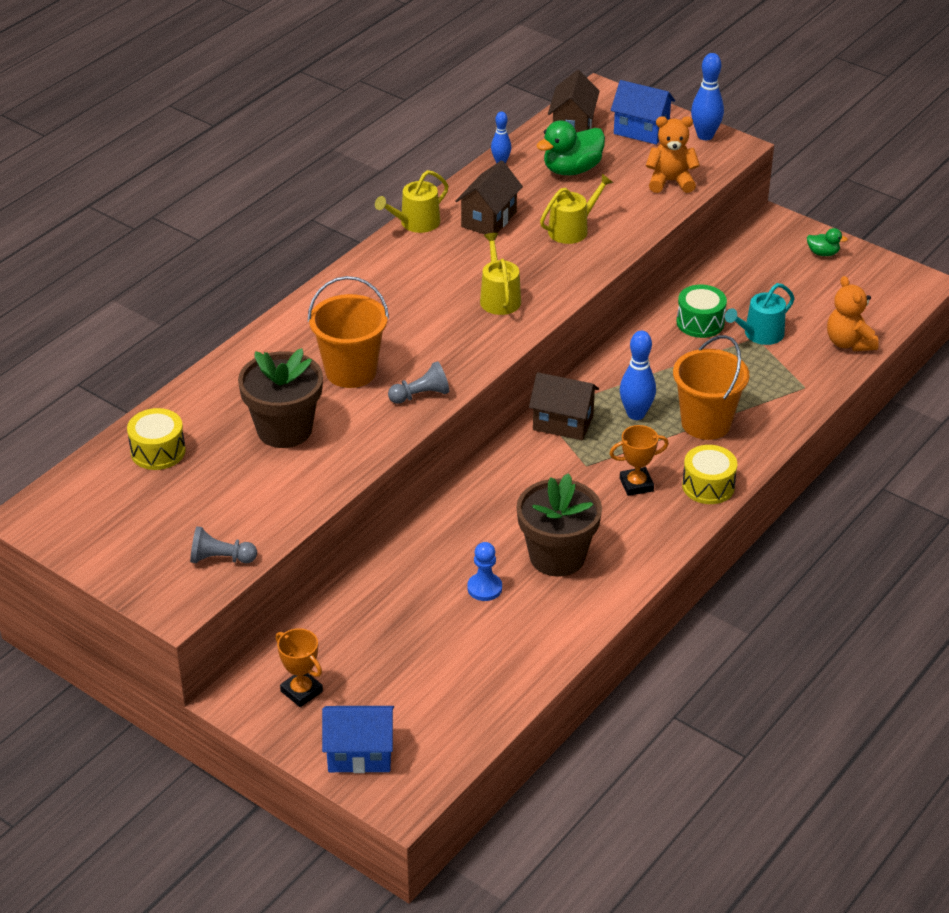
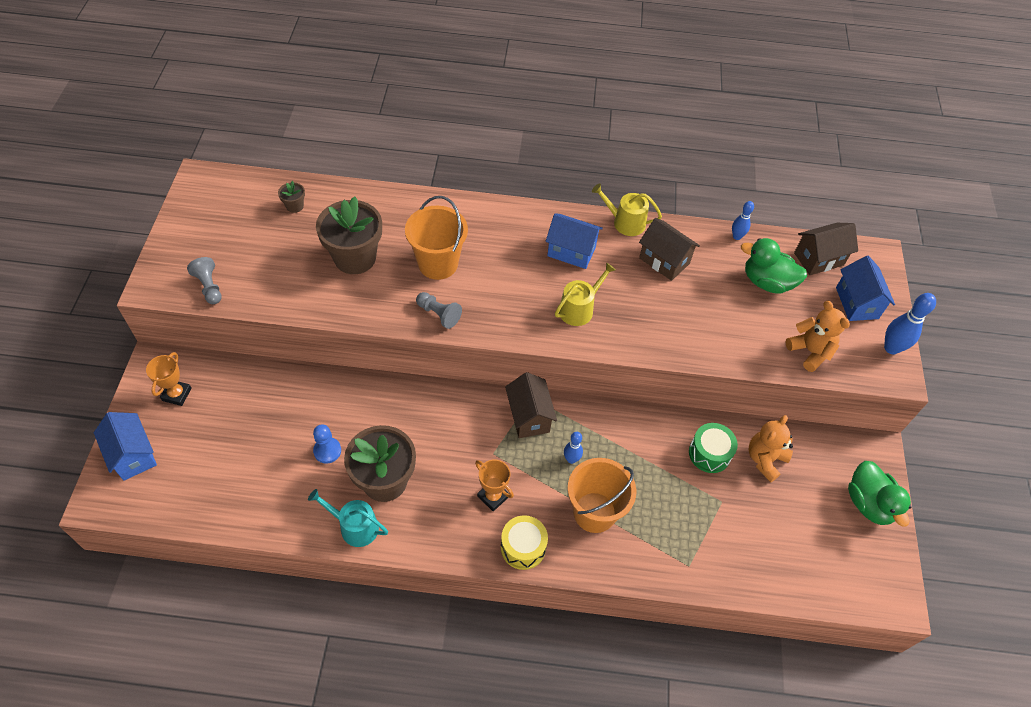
camera: 55 degrees right, 15 degrees up
(158, 451) = (295, 206): yellow drum -> brown flower pot
(421, 274) = (571, 252): none -> blue house
(489, 219) = (664, 261): brown house -> brown house turned 45 degrees clockwise
(572, 229) = (695, 316): yellow watering can -> none
(636, 414) = (571, 459): blue bowling pin -> blue bowling pin, size x0.62
(759, 334) = (728, 502): turquoise watering can -> turquoise watering can (354, 526)
(823, 253) = (869, 503): green duck -> green duck, size x1.96
(849, 343) = (770, 575): orange teddy bear -> orange teddy bear (765, 459)

